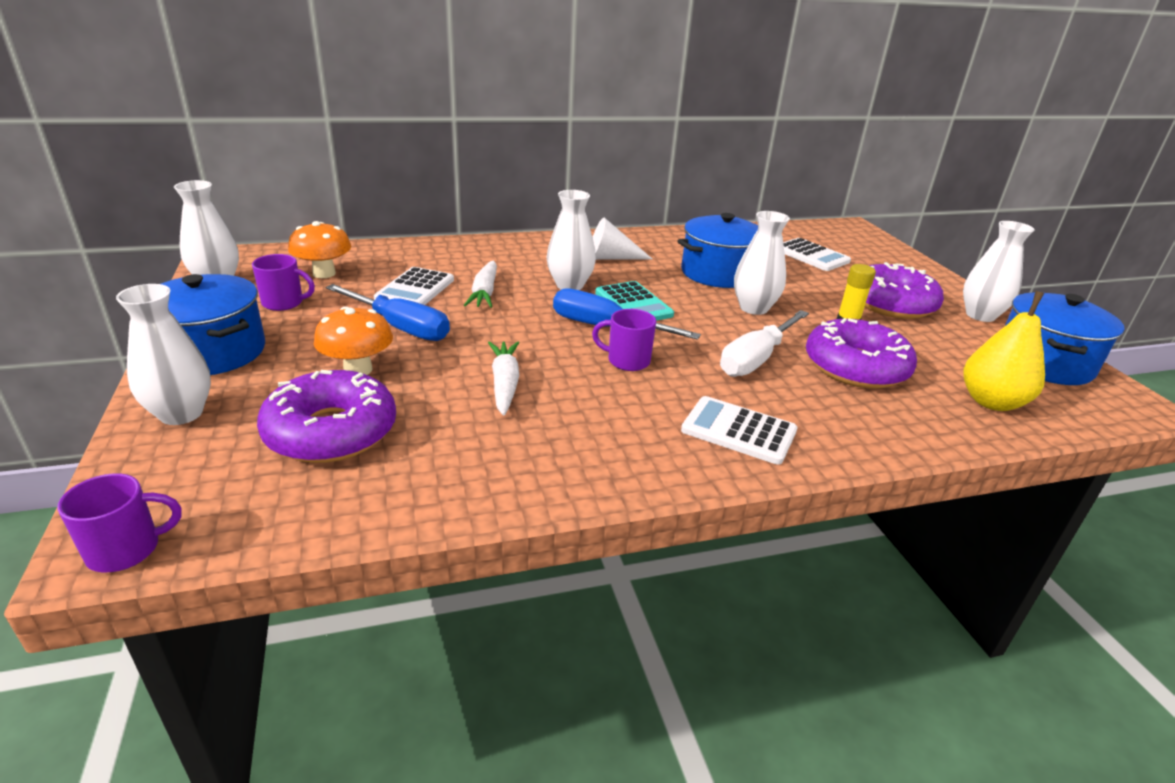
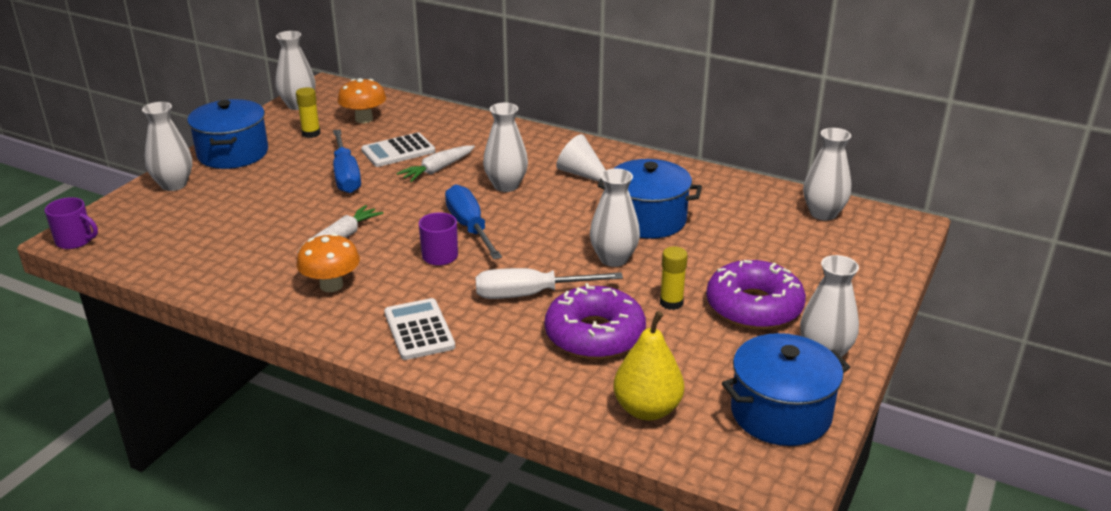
camera: 45 degrees right, 0 degrees up
(284, 303) = (311, 133): purple mug -> yellow glue stick
(331, 431) = (218, 224): purple donut -> none
(358, 369) = (282, 194): orange mushroom -> orange mushroom (331, 285)
(633, 304) = (524, 218): turquoise calculator -> none
(803, 234) = (823, 213): none -> white vase
(811, 255) = (780, 236): white calculator -> none

